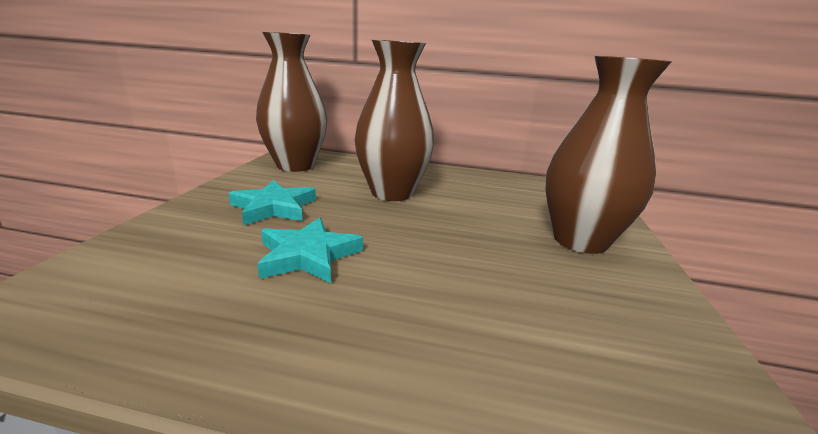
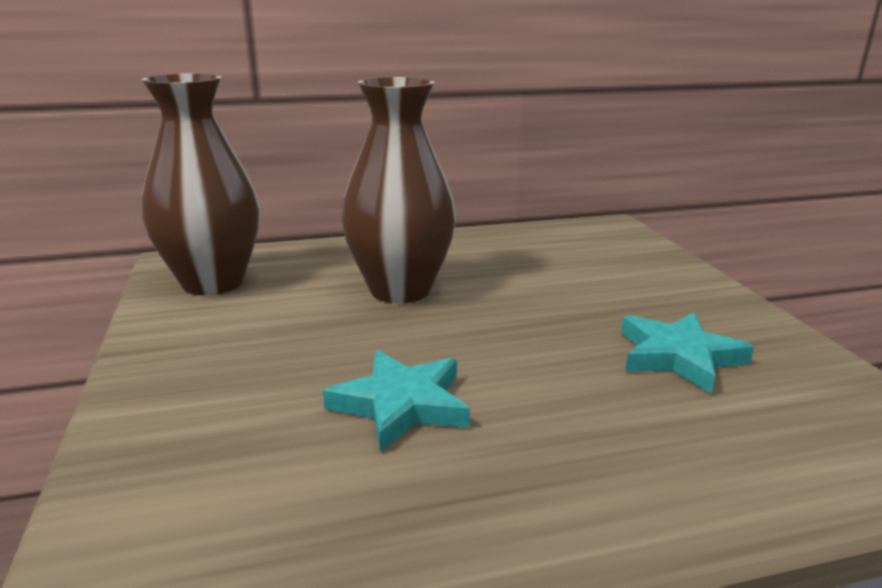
camera: 25 degrees left, 0 degrees up
(274, 207) = (270, 355): turquoise star -> turquoise star (678, 356)
(580, 240) = (658, 294): brown vase -> none

